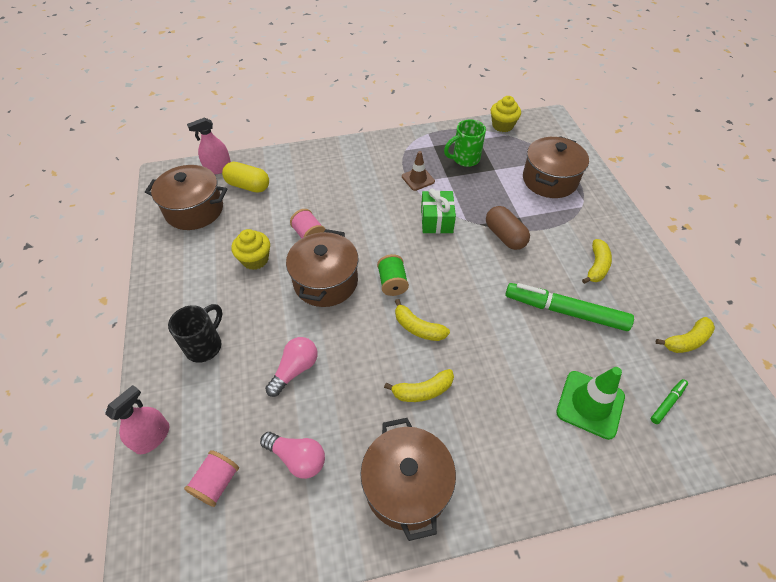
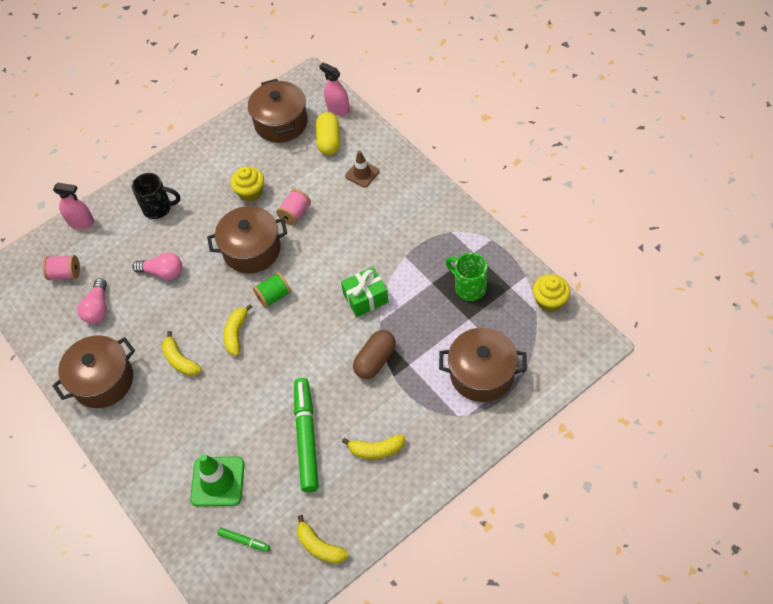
camera: 70 degrees right, 5 degrees up
(418, 179) = (414, 260): brown traffic cone -> brown traffic cone (362, 173)

